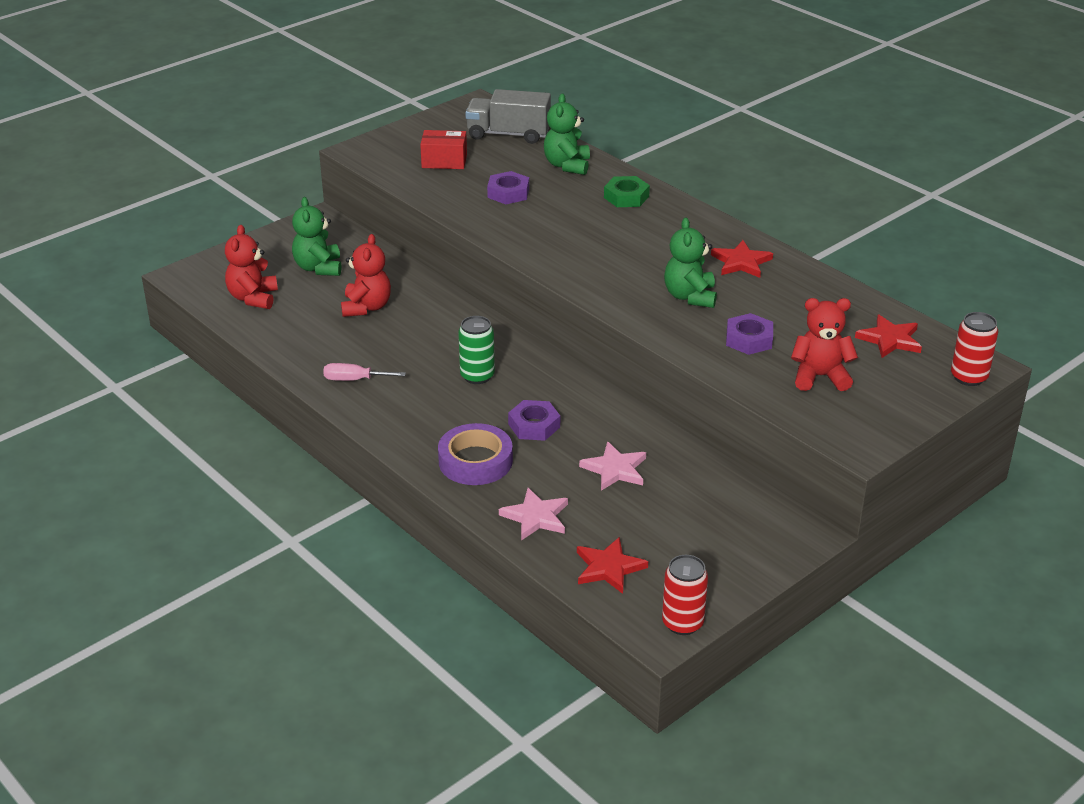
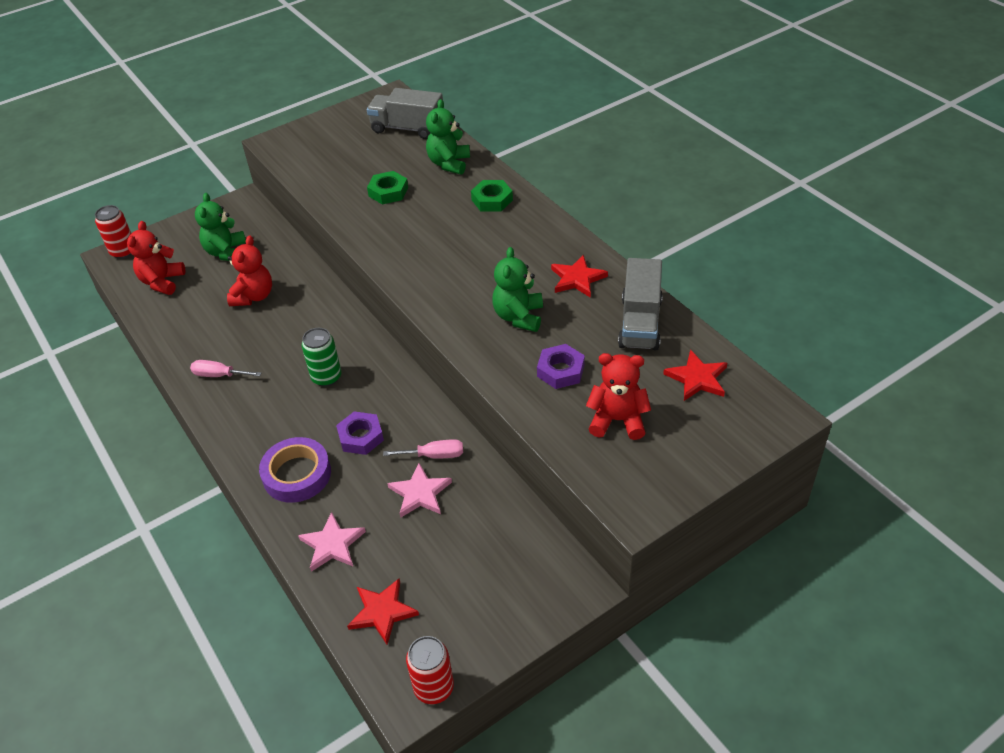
camera: 10 degrees right, 10 degrees up
(444, 161) = (343, 156): red box -> none
(508, 193) = (388, 192): purple nut -> green nut
(620, 437) = (434, 455): none -> pink screwdriver
(818, 297) = (640, 323): none -> grey truck
(968, 377) = (765, 430): red can -> red can (123, 251)

